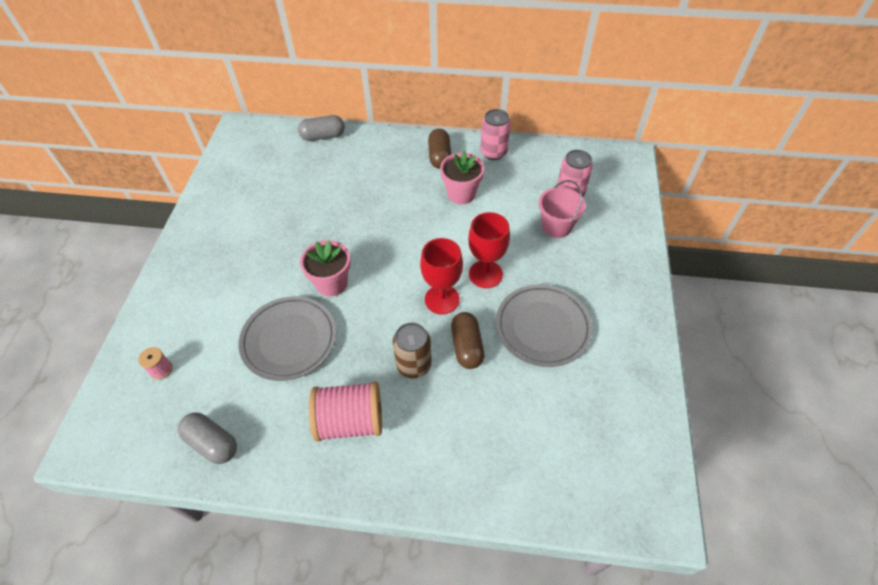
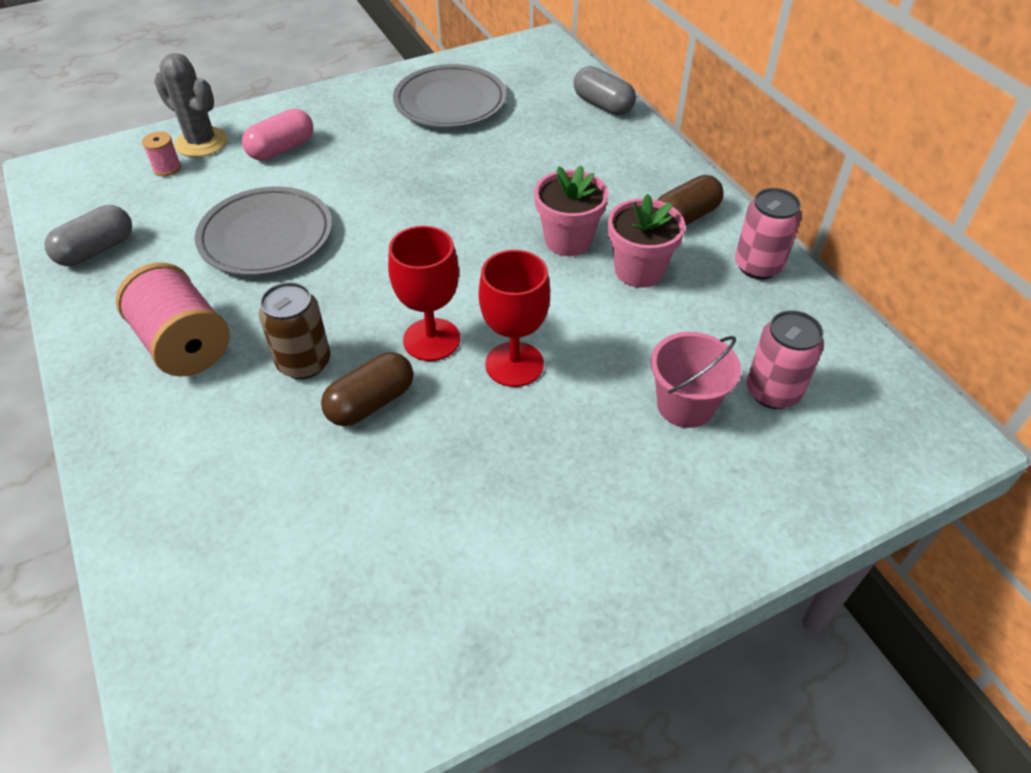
camera: 55 degrees right, 5 degrees down
(152, 339) = (201, 142): none -> grey cactus
(208, 297) = (281, 149): none -> pink capsule
(212, 443) = (97, 250): grey capsule -> grey capsule turned 45 degrees clockwise
(332, 283) = (376, 228): pink flower pot -> pink flower pot (568, 240)
(542, 327) = (468, 475): grey plate -> grey plate (450, 102)

